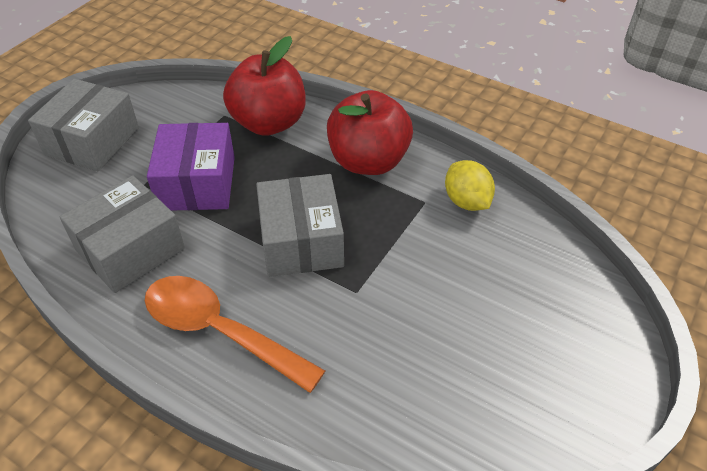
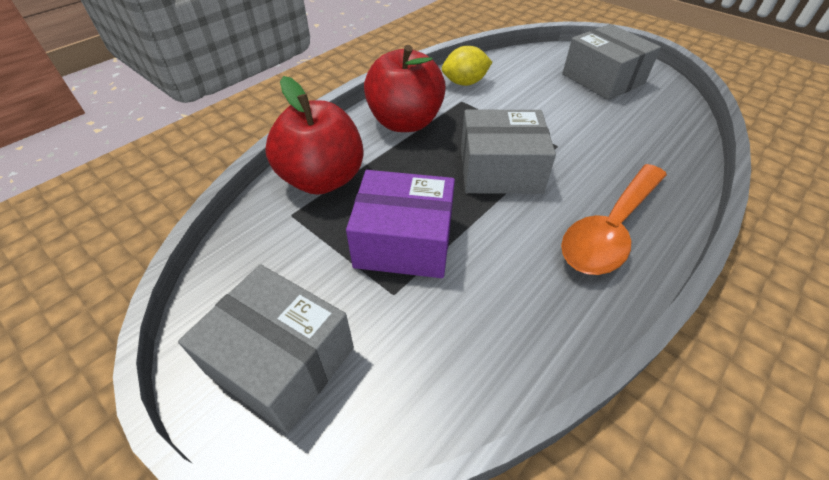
camera: 80 degrees left, 0 degrees up
(130, 249) = (503, 304): grey box -> grey box (603, 79)

